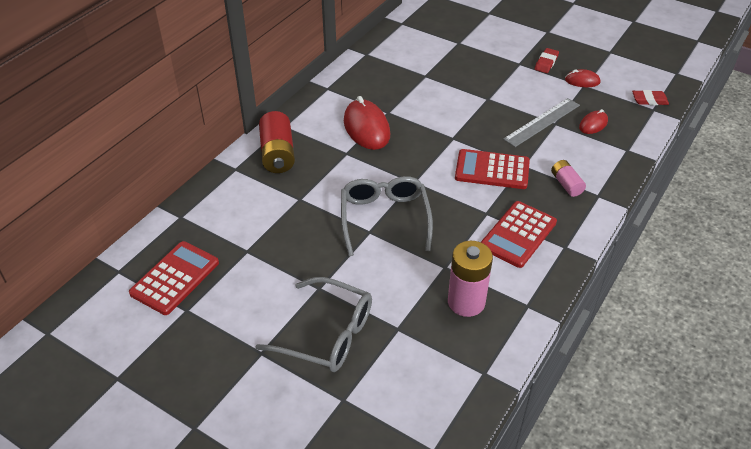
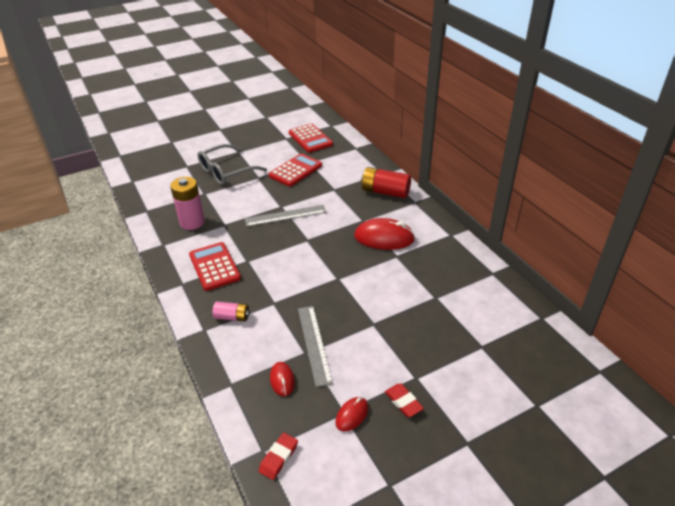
camera: 120 degrees right, 5 degrees down
(384, 219) = (285, 215): grey glasses -> grey ruler
(492, 170) = (284, 283): red calculator -> red calculator (295, 170)

